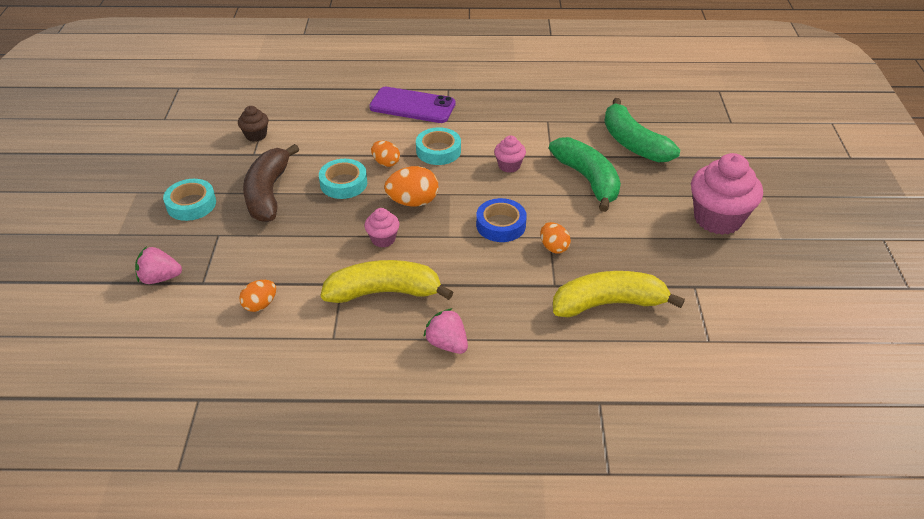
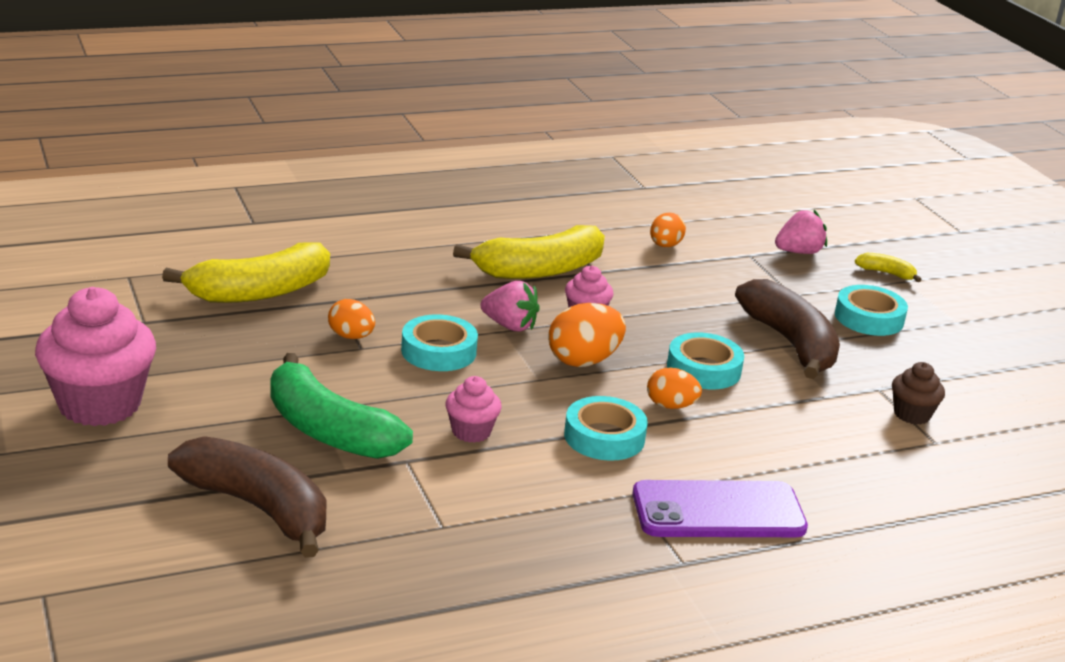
camera: 155 degrees right, 15 degrees down
(122, 243) = (886, 273): none -> yellow banana
(447, 344) = (436, 241): pink strawberry -> pink strawberry (510, 326)
(501, 225) = (438, 351): blue tape -> turquoise tape
(633, 143) = (258, 508): green banana -> brown banana

